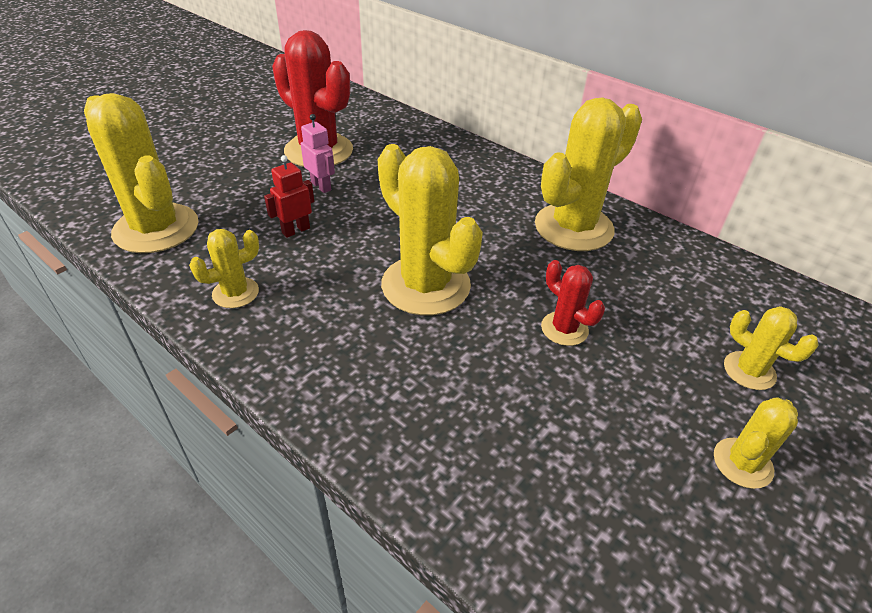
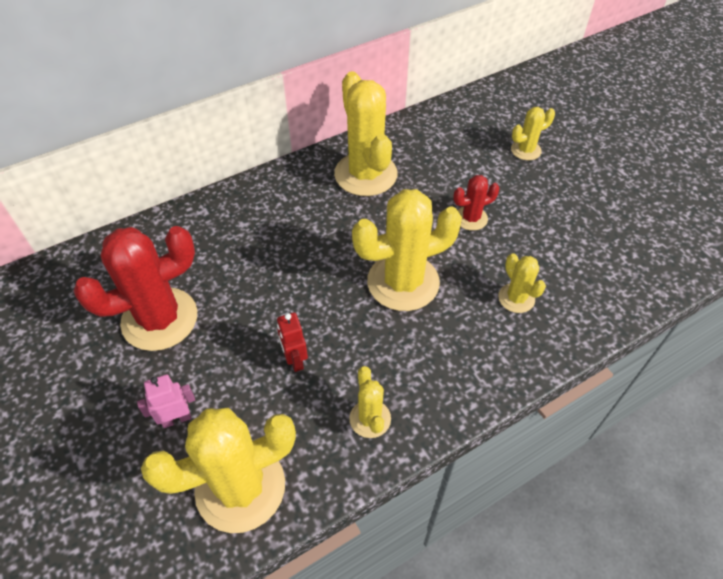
camera: 70 degrees left, 10 degrees up
(321, 186) = (229, 328): pink robot -> pink robot (176, 419)
(742, 463) = (587, 183): yellow cactus -> yellow cactus (516, 298)

